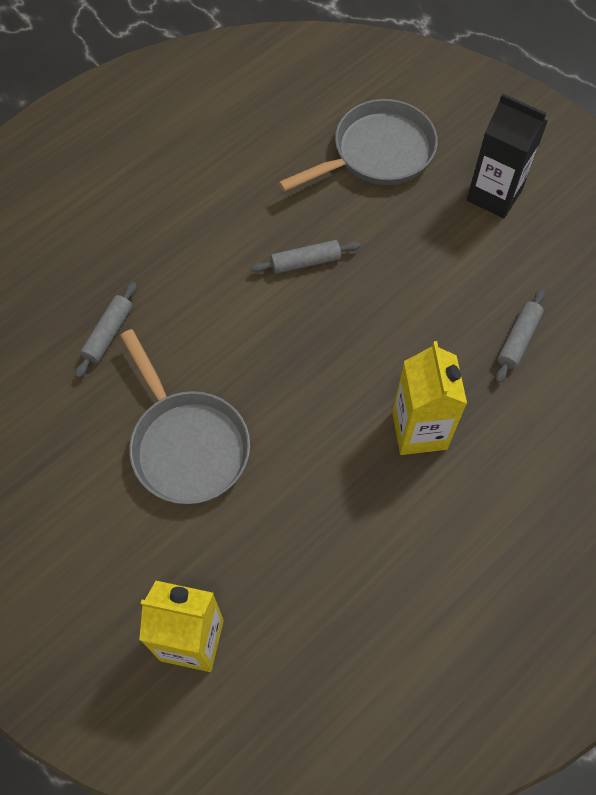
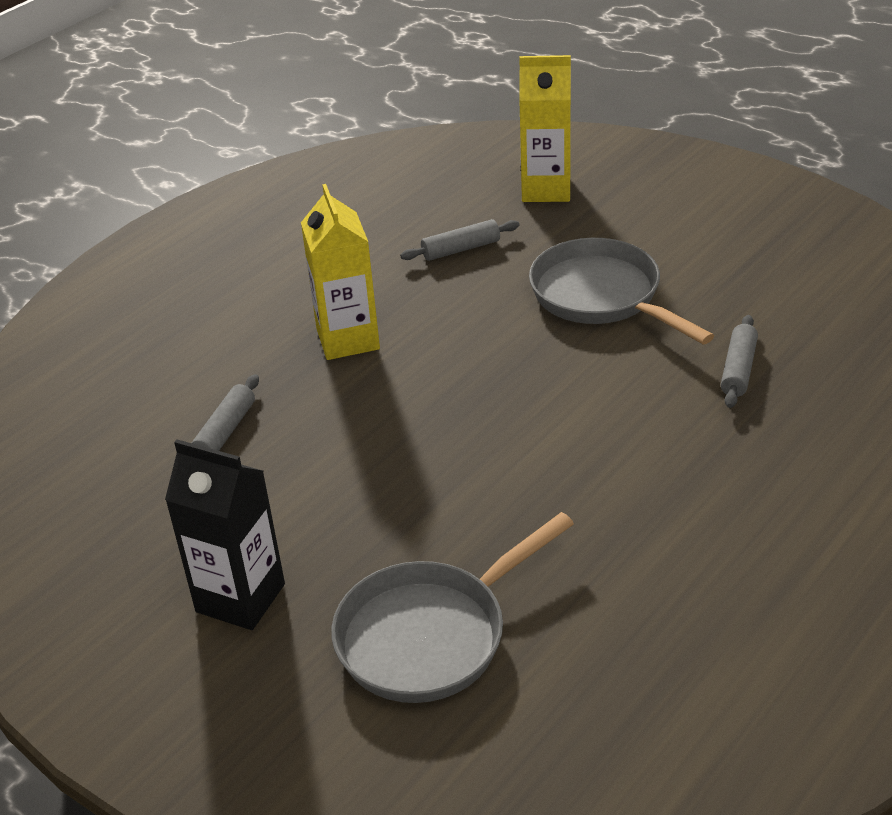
camera: 175 degrees right, 25 degrees down
(305, 262) = (512, 474): grey rolling pin -> grey rolling pin (461, 249)

